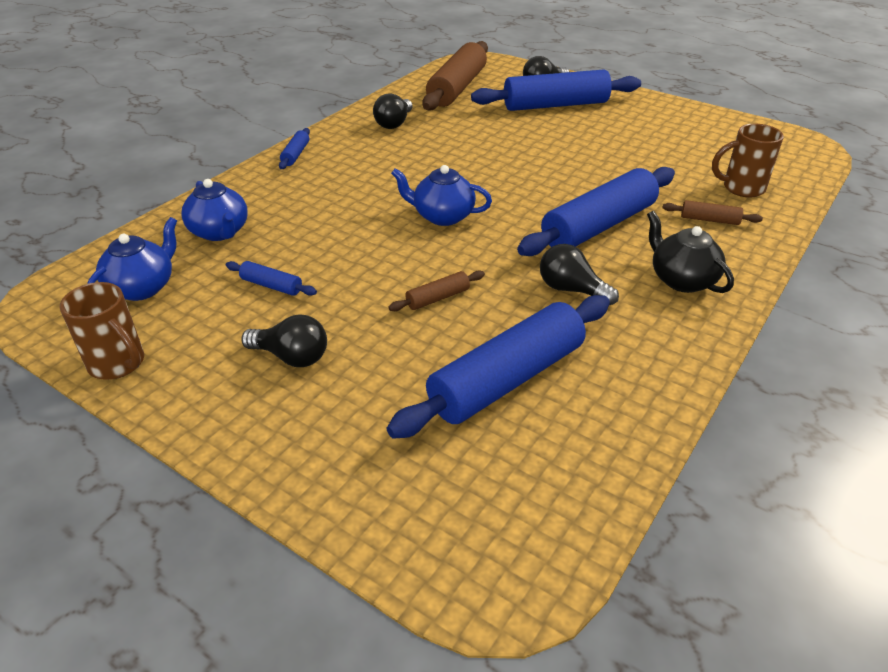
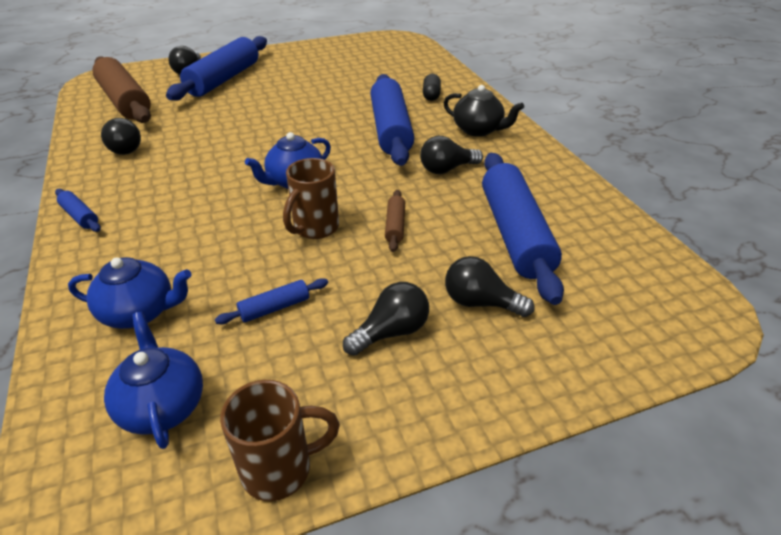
camera: 55 degrees left, 0 degrees up
(374, 395) = (480, 303): none -> black light bulb
(681, 280) = (478, 130): black teapot -> black teapot turned 150 degrees counterclockwise
(709, 220) = (431, 95): brown rolling pin -> black capsule
(741, 188) = (413, 73): brown mug -> brown mug (315, 228)

